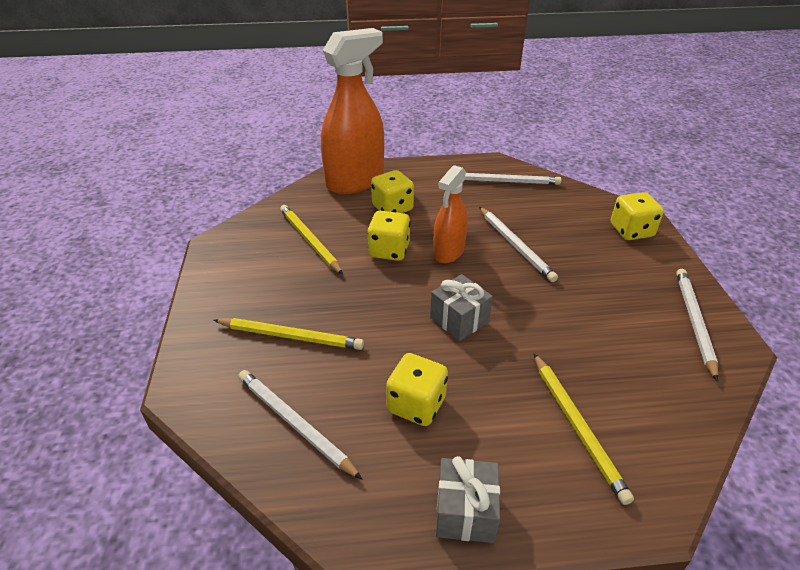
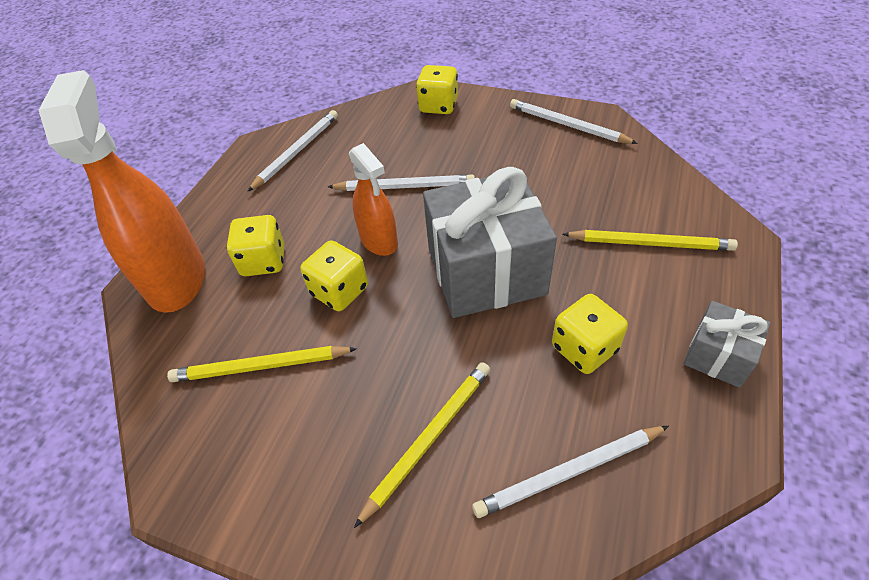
camera: 60 degrees left, 10 degrees up
(459, 320) = (486, 271): grey gift -> grey gift, size x2.04

